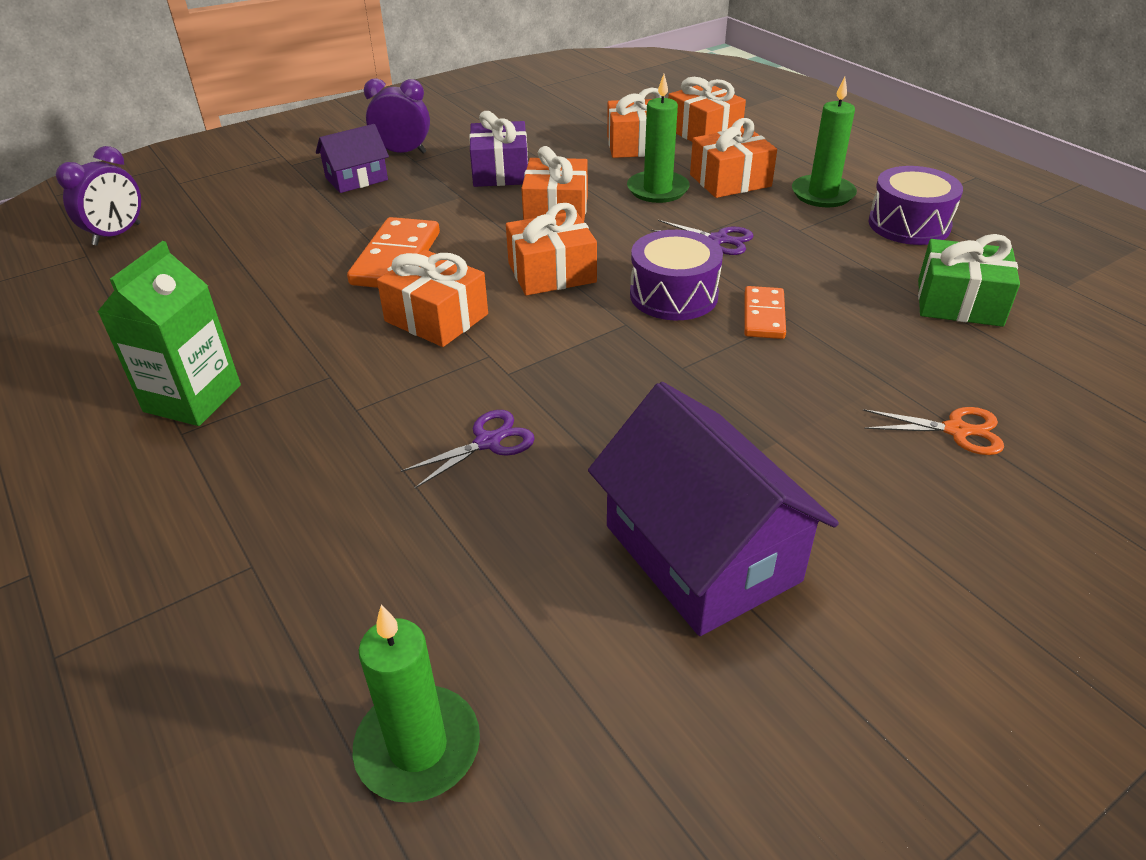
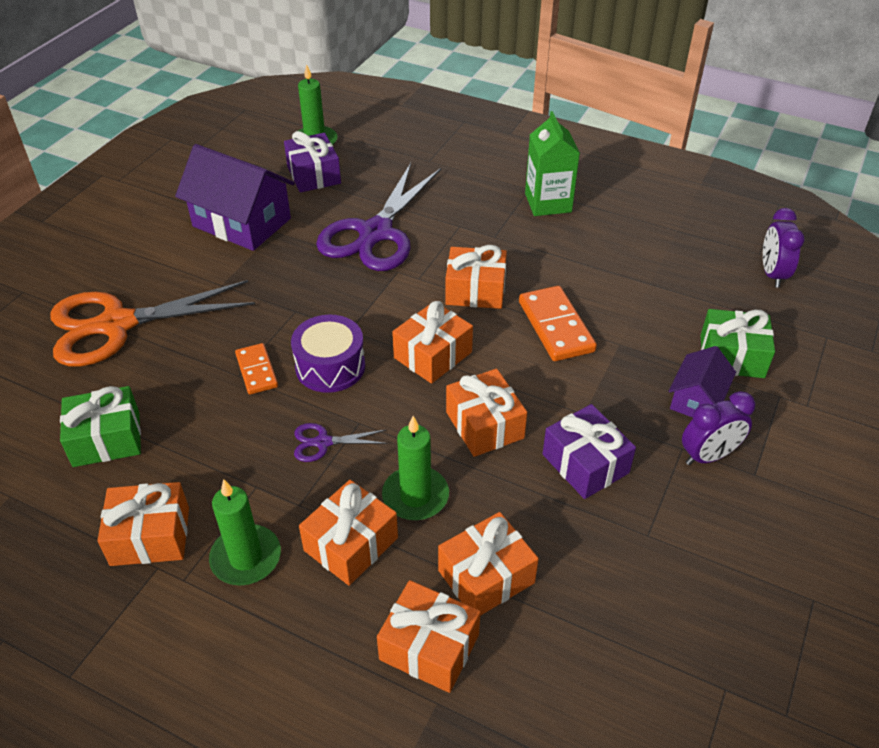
camera: 150 degrees right, 5 degrees up
(279, 193) = (732, 356): none -> green gift
(488, 442) = (375, 233): purple scissors -> purple scissors, size x2.41
(496, 625) = (313, 175): none -> purple gift
(909, 224) = (150, 536): purple drum -> orange gift
(956, 430) = (116, 325): orange scissors -> orange scissors, size x2.41

